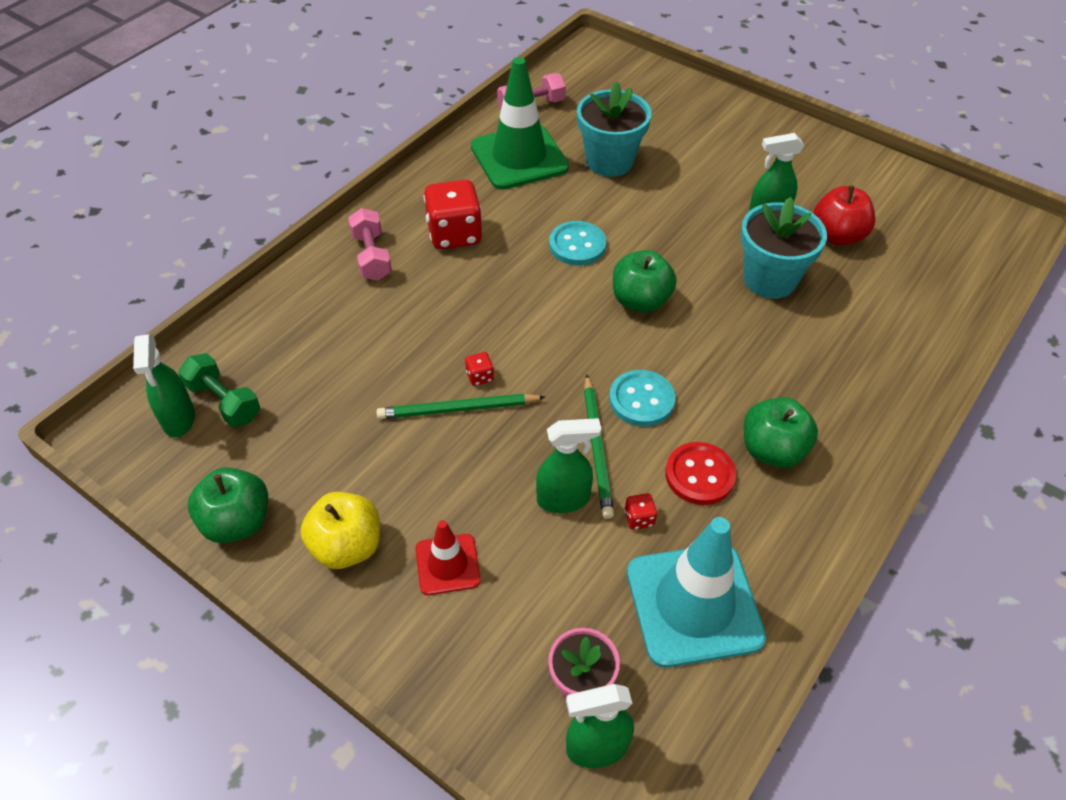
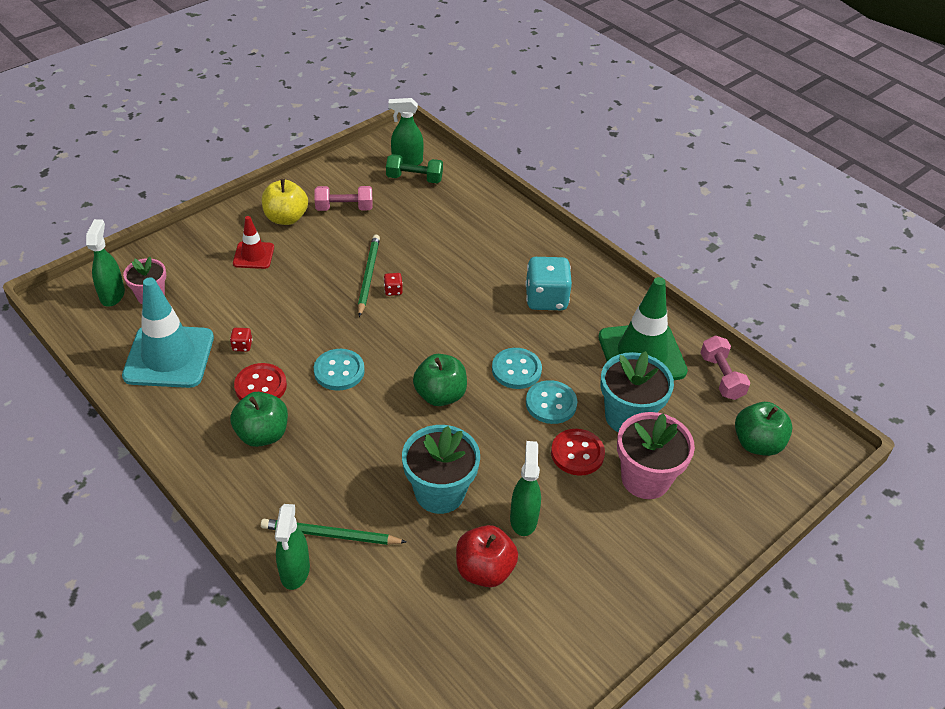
camera: 100 degrees right, 5 degrees down
(224, 401) = (414, 178): green dumbbell -> green dumbbell turned 45 degrees clockwise
(237, 522) = (322, 180): green apple -> green apple (757, 443)
(372, 256) = (531, 252): pink dumbbell -> pink dumbbell (344, 208)
(454, 234) = (546, 299): red dice -> turquoise dice
(563, 499) = (274, 313): green spray bottle -> green spray bottle (295, 571)
(597, 448) = (307, 338): green pencil -> green pencil (330, 535)
(615, 214) = (551, 403): none -> turquoise button
(671, 190) = (577, 453): none -> red button
(680, 146) = (645, 479): none -> pink flower pot

